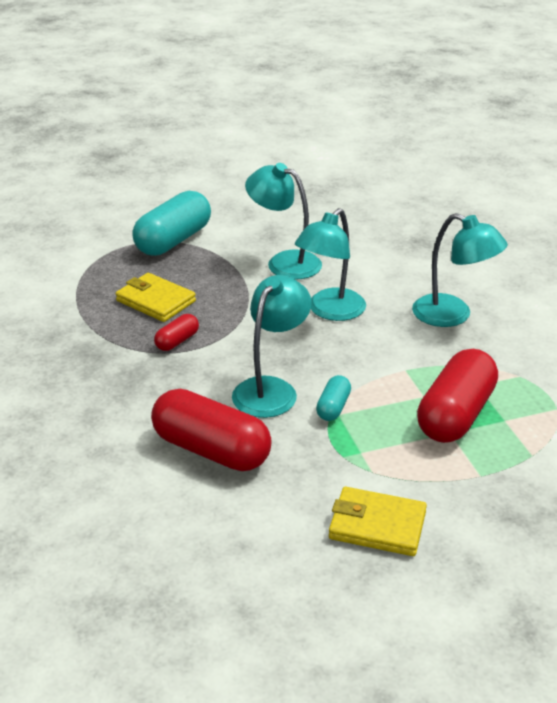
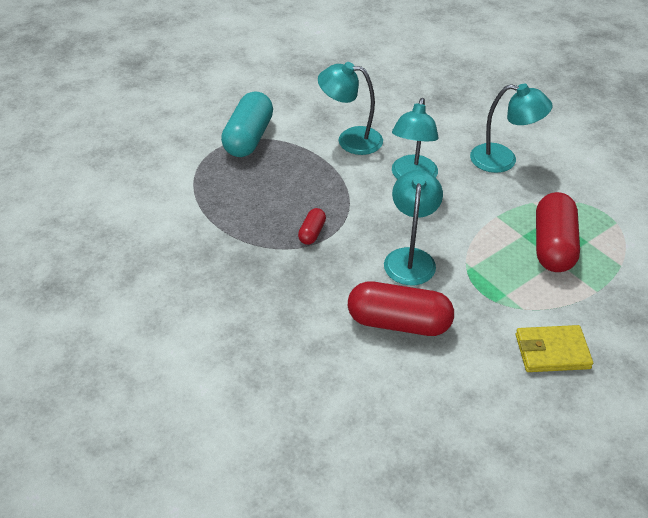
camera: 20 degrees left, 10 degrees up
(156, 301) = (271, 199): yellow wallet -> none
(333, 407) = (464, 262): turquoise capsule -> none

